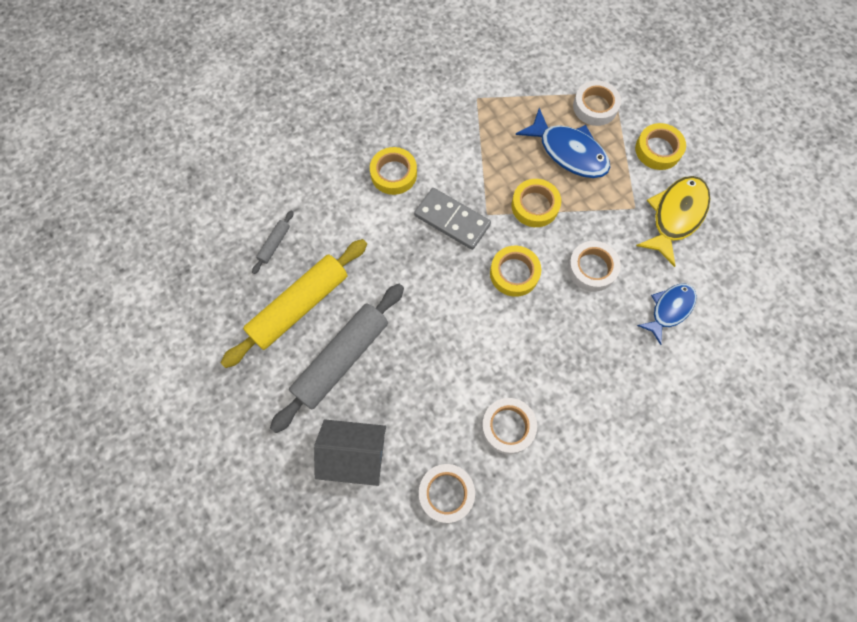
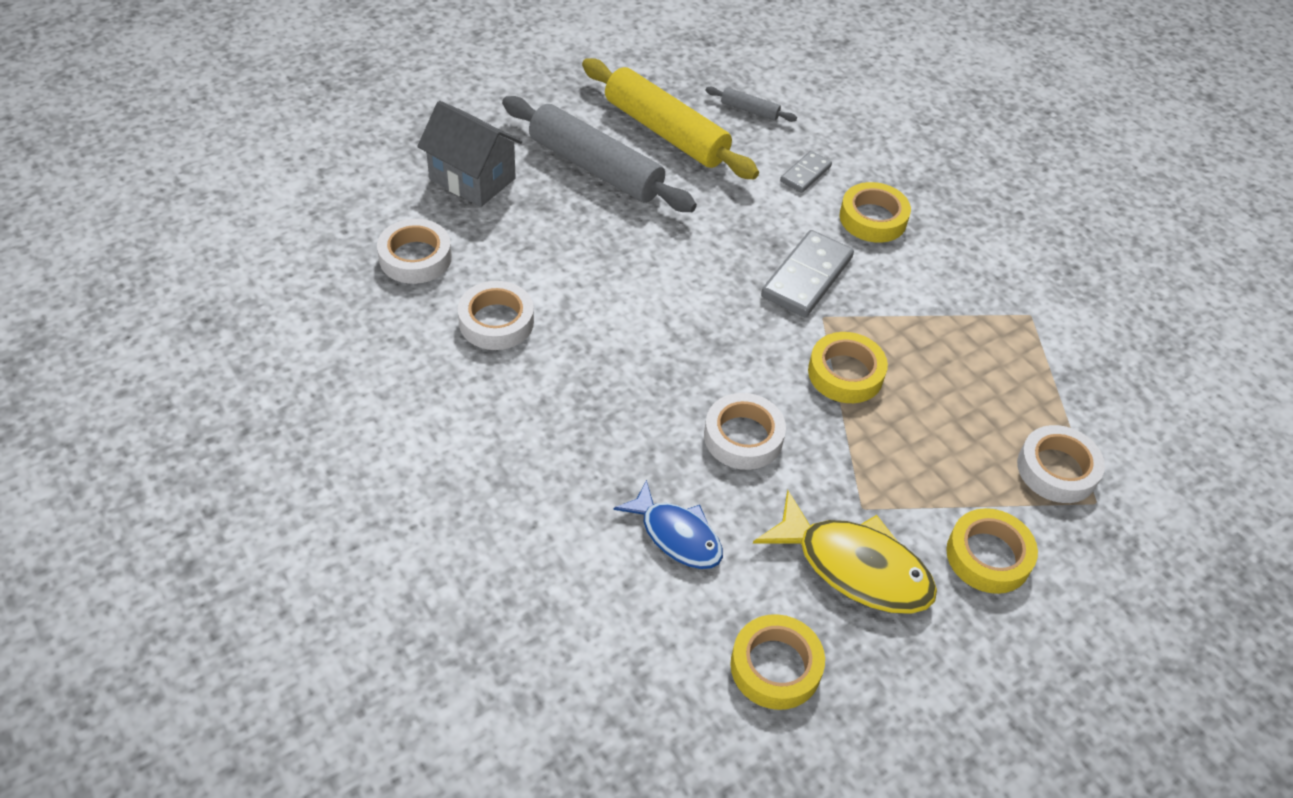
camera: 85 degrees right, 20 degrees down
(348, 212) = (805, 174): none -> grey domino
(355, 455) = (472, 179): grey house -> grey house turned 60 degrees counterclockwise
(514, 273) = (727, 342): yellow tape -> yellow tape (775, 667)
(568, 152) = (955, 424): blue fish -> none

